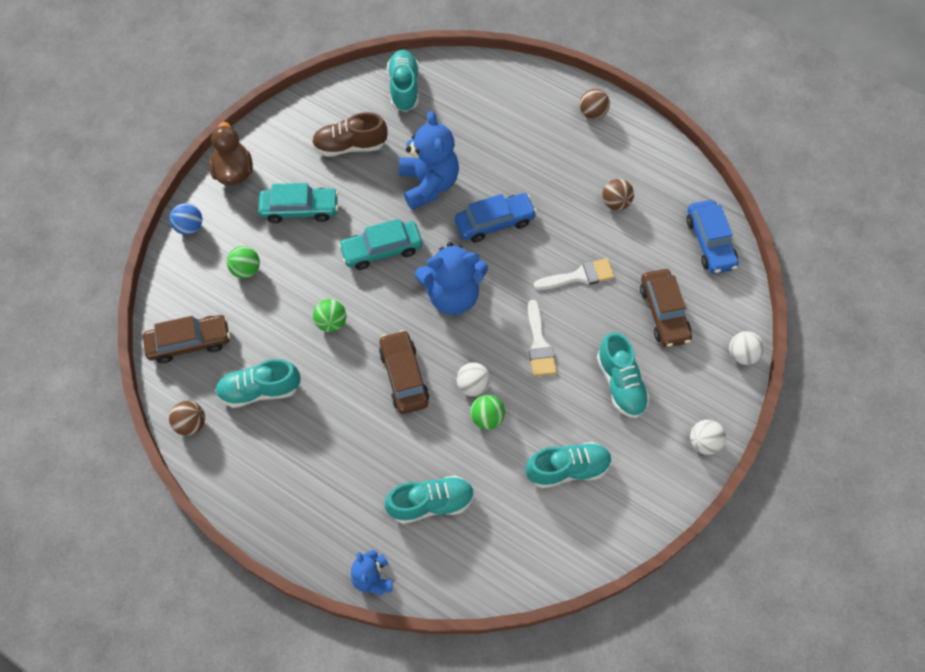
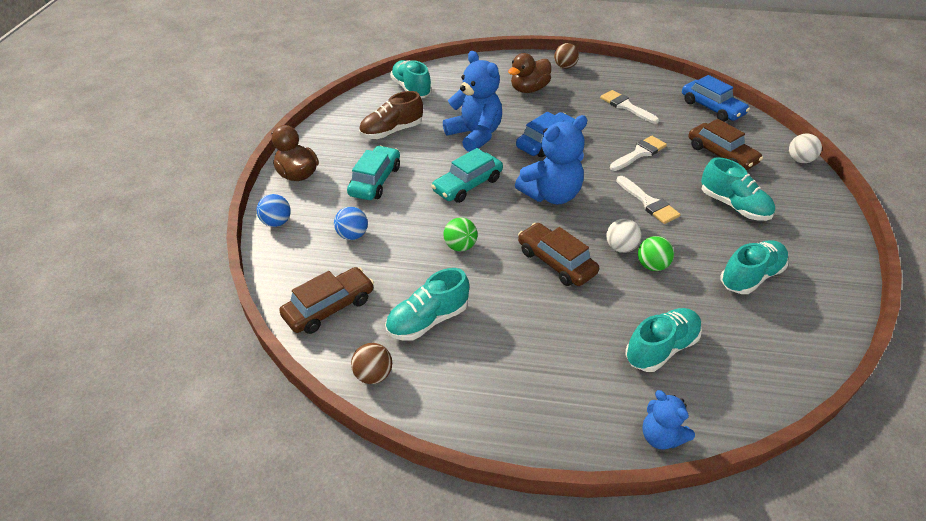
camera: 25 degrees left, 20 degrees down
(246, 270) = (352, 235): green ball -> blue ball
(300, 209) = (375, 181): turquoise car -> turquoise car turned 45 degrees counterclockwise
(528, 135) = (529, 89): none -> brown duck
(616, 203) = (626, 106): brown ball -> white brush
(704, 442) = (831, 220): white ball -> none

